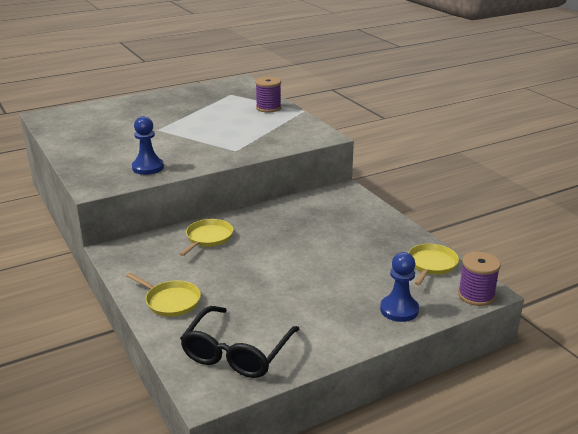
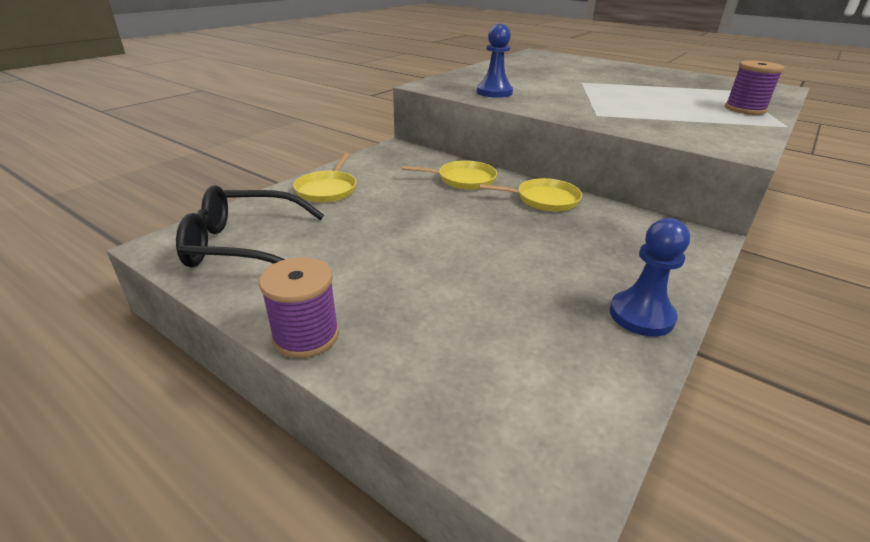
camera: 65 degrees right, 5 degrees up
(399, 310) = (405, 361): blue pawn -> blue pawn (641, 315)
(431, 264) = (583, 375): yellow pan -> yellow pan (544, 199)
(476, 295) = (528, 471): purple spool -> purple spool (306, 336)

